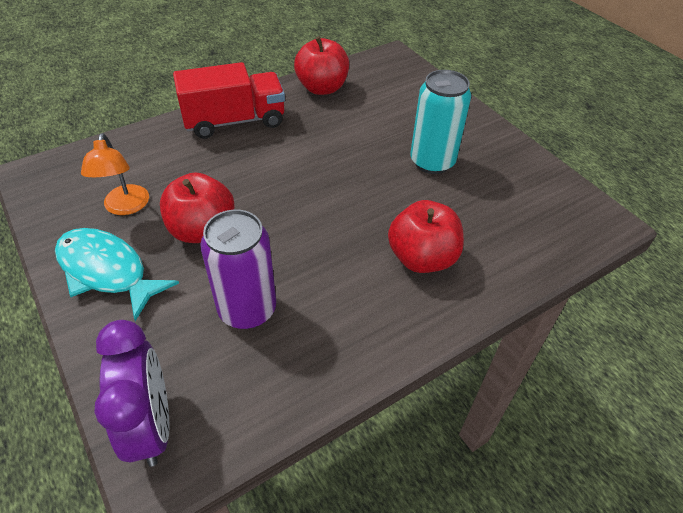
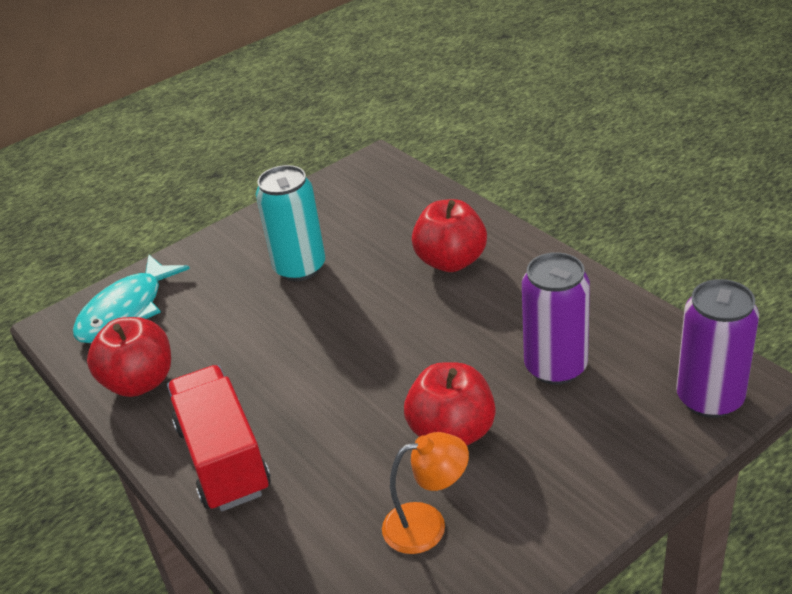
camera: 90 degrees left, 10 degrees down
(107, 271) = (542, 502): turquoise fish -> turquoise fish (126, 311)
(152, 426) = (709, 398): purple clock -> purple can

